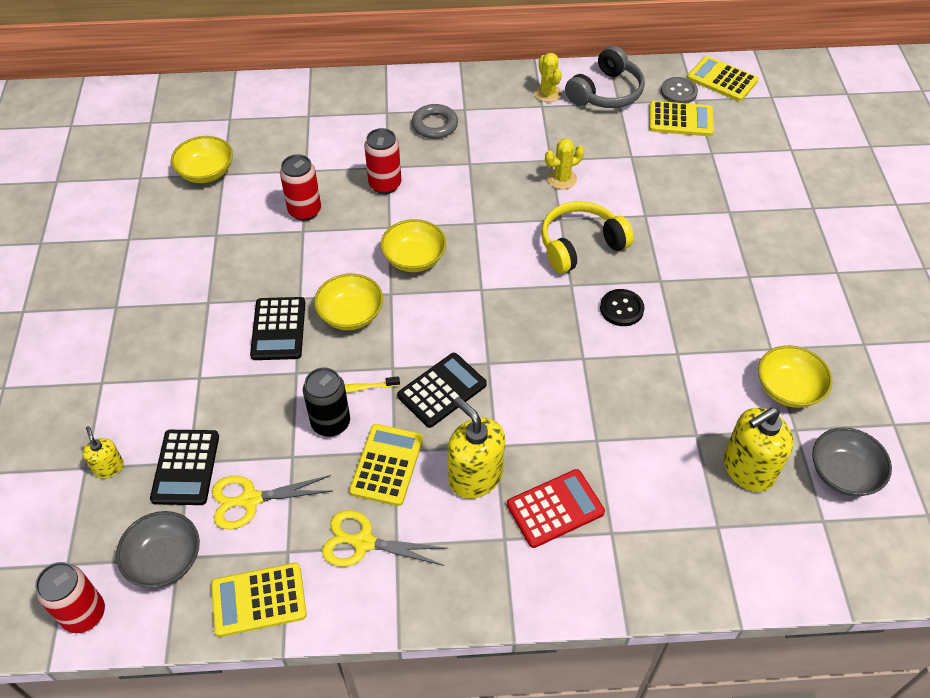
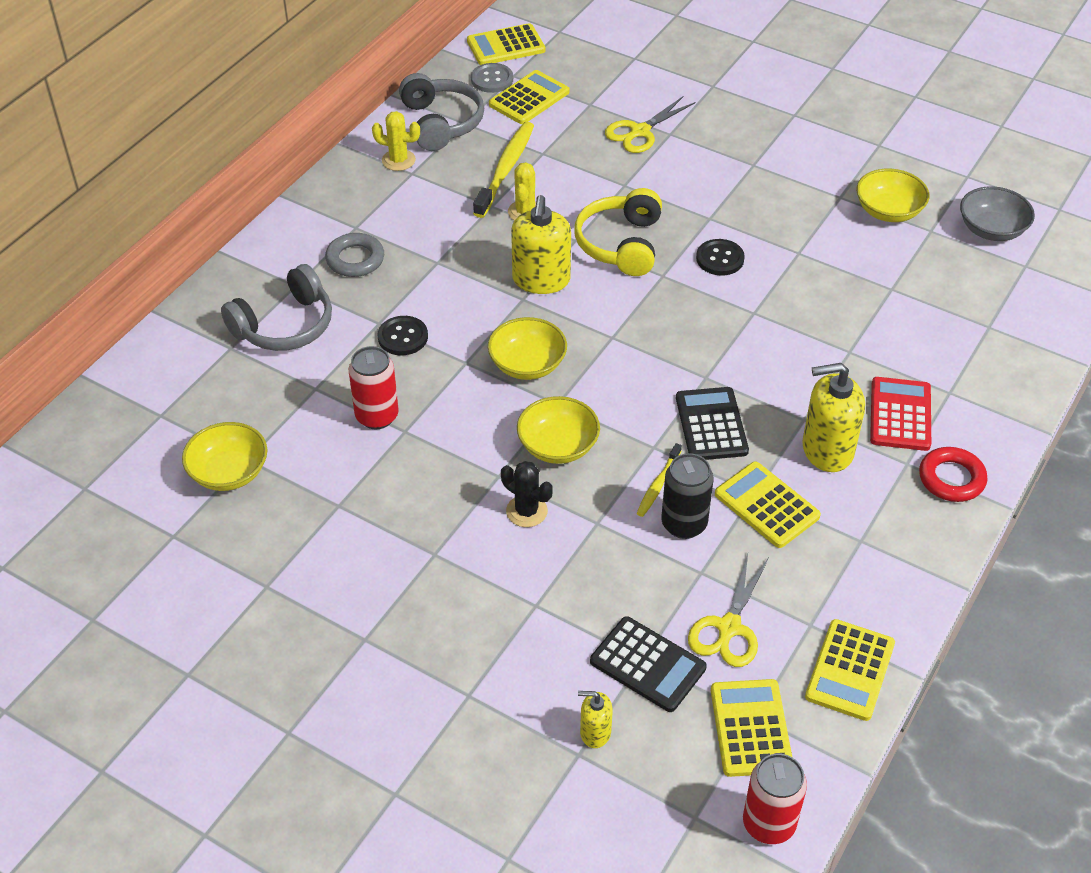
camera: 55 degrees left, 5 degrees down
(165, 560) = (750, 728): grey bowl -> yellow calculator
(278, 329) = (526, 511): black calculator -> black cactus
(347, 127) = (285, 325): none -> grey headphones
(363, 542) = (841, 563): yellow scissors -> yellow scissors (640, 132)
(385, 185) = (403, 337): red can -> black button
(512, 579) = (951, 478): none -> red ring
(593, 147) = (505, 170): none -> yellow toothbrush
(748, 469) = (947, 278): yellow soap dispenser -> yellow soap dispenser (541, 280)

